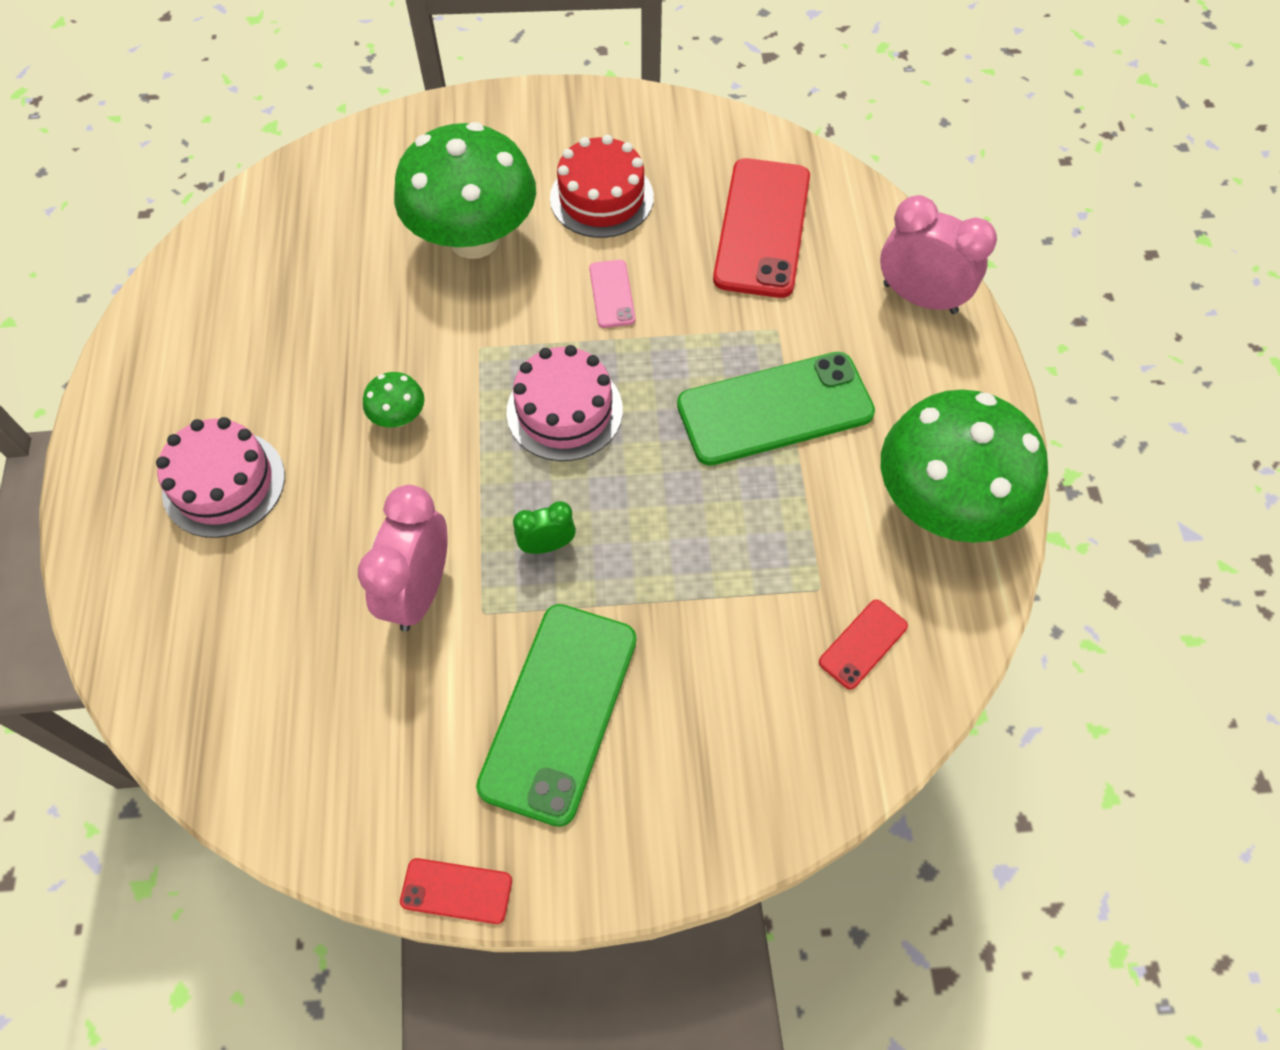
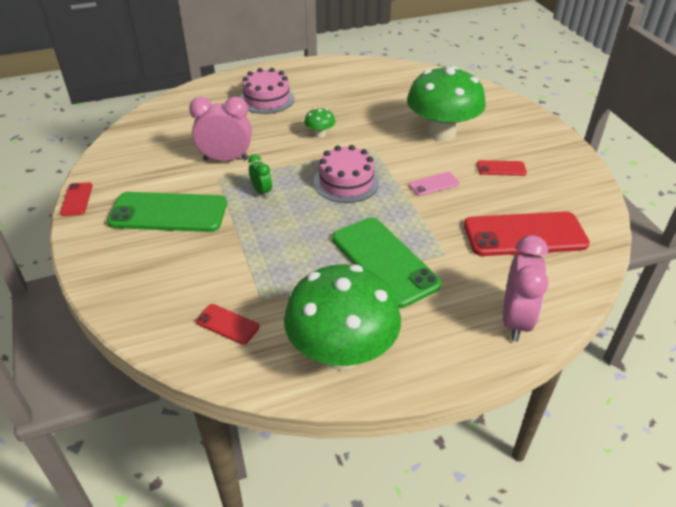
camera: 75 degrees right, 20 degrees down
(601, 197) = (501, 168): red cake -> red phone

